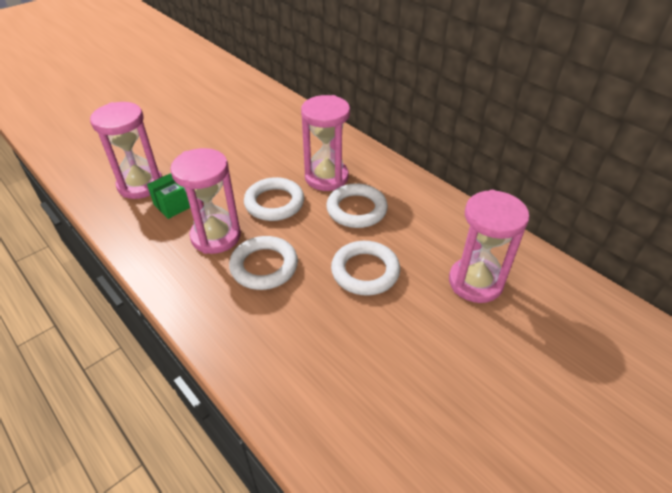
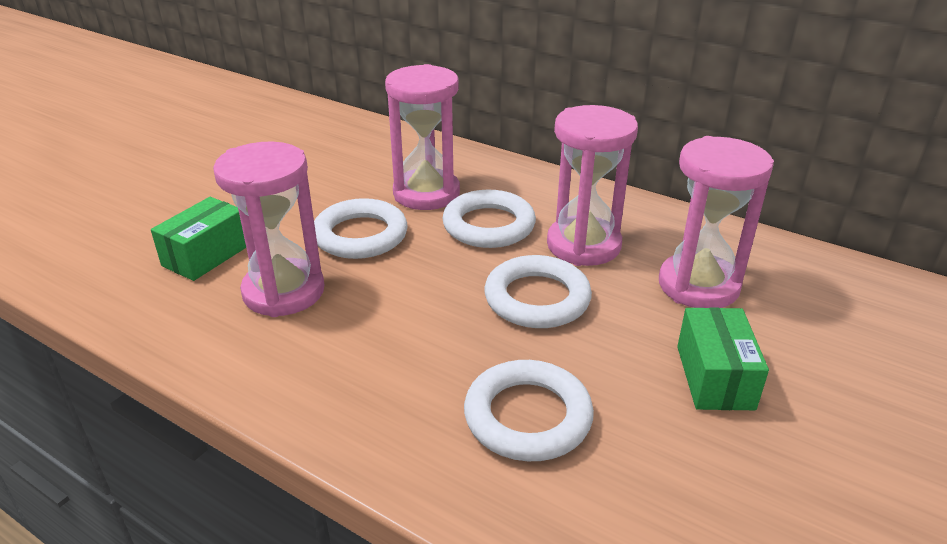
camera: 15 degrees left, 10 degrees down
(140, 185) = (128, 243): pink hourglass -> pink hourglass (583, 245)
(264, 266) = (379, 318): white ring -> white ring (527, 416)
(454, 353) = (714, 377): none -> green box

